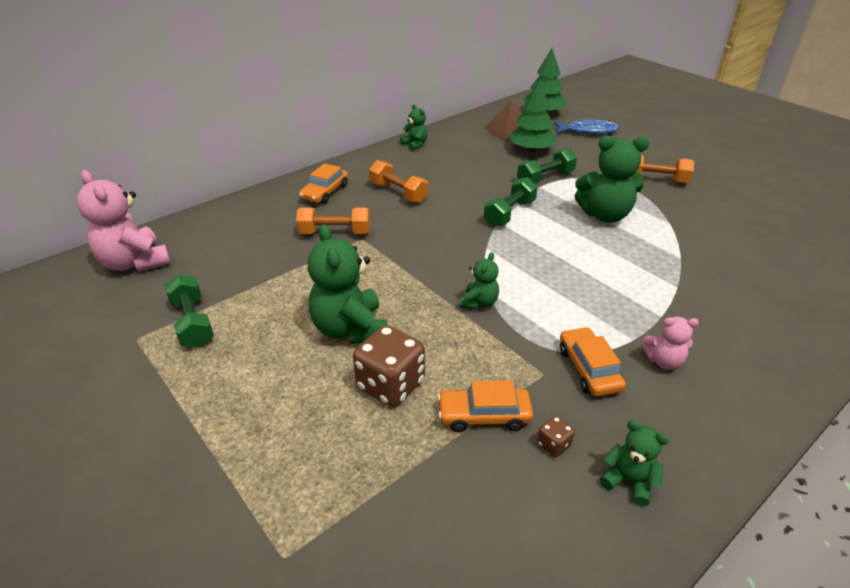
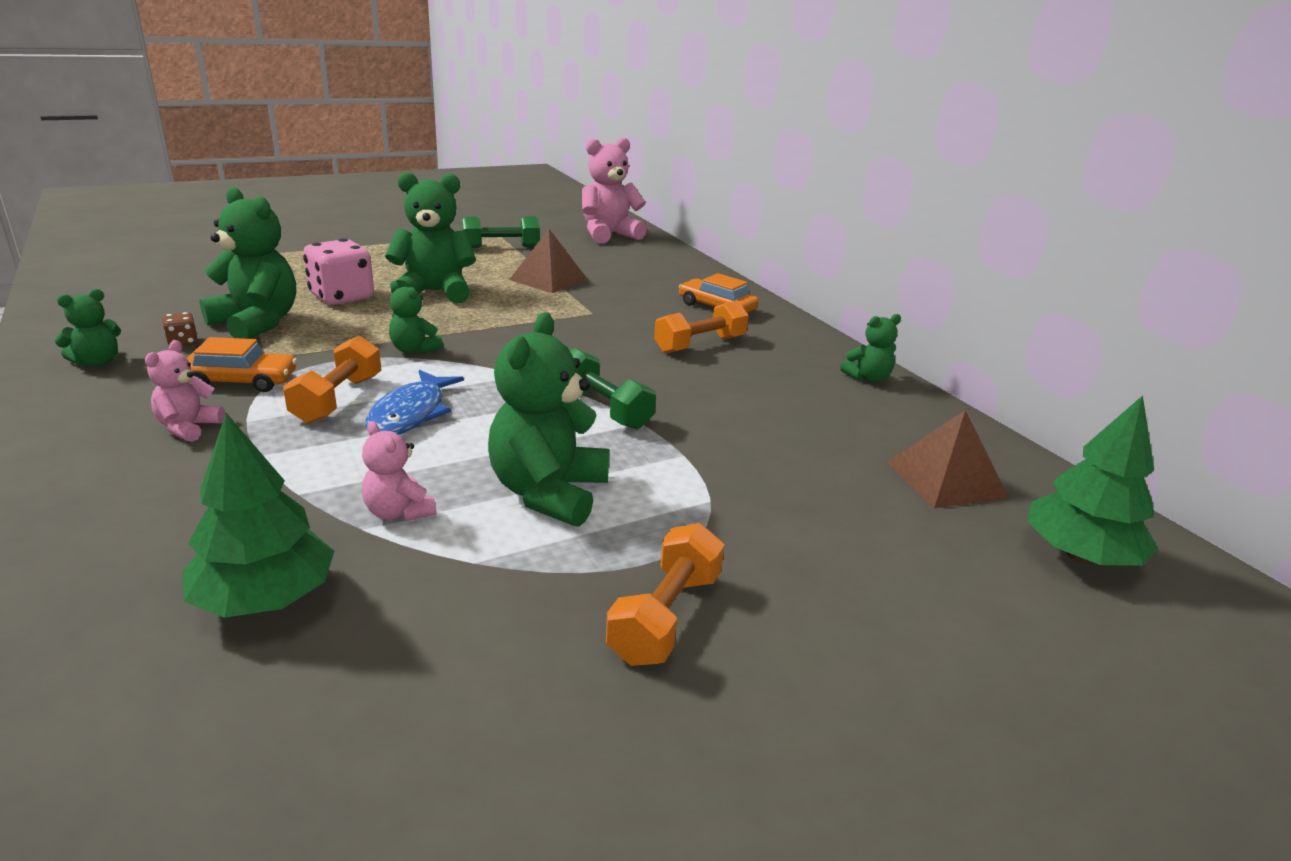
camera: 100 degrees right, 10 degrees down
(289, 273) = (548, 279): none -> brown pyramid
(335, 233) = (614, 303): orange dumbbell -> orange dumbbell (338, 399)
(390, 385) = (342, 297): brown dice -> pink dice
(484, 415) = (257, 323): orange car -> green teddy bear
(531, 150) = (846, 483): green tree -> green tree (265, 598)
(545, 178) = (714, 469): green dumbbell -> none
(588, 131) = (969, 598): blue fish -> blue fish (411, 414)
(659, 251) = (399, 512): none -> pink teddy bear

